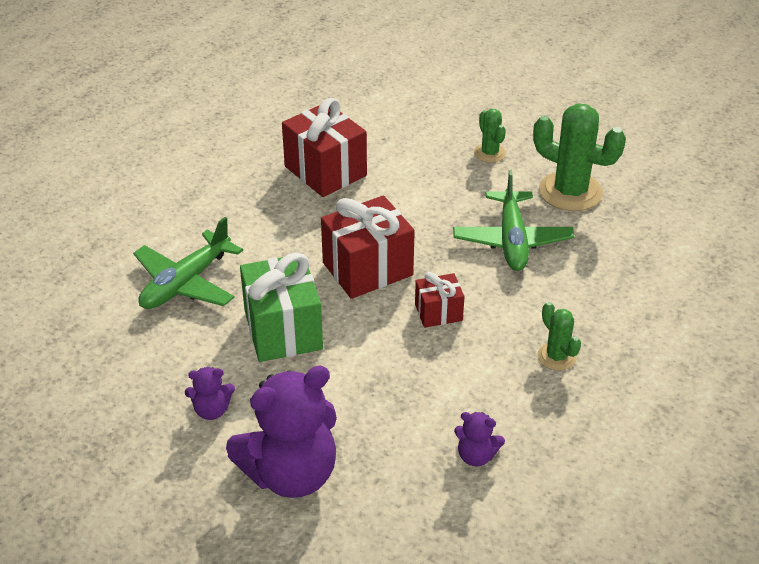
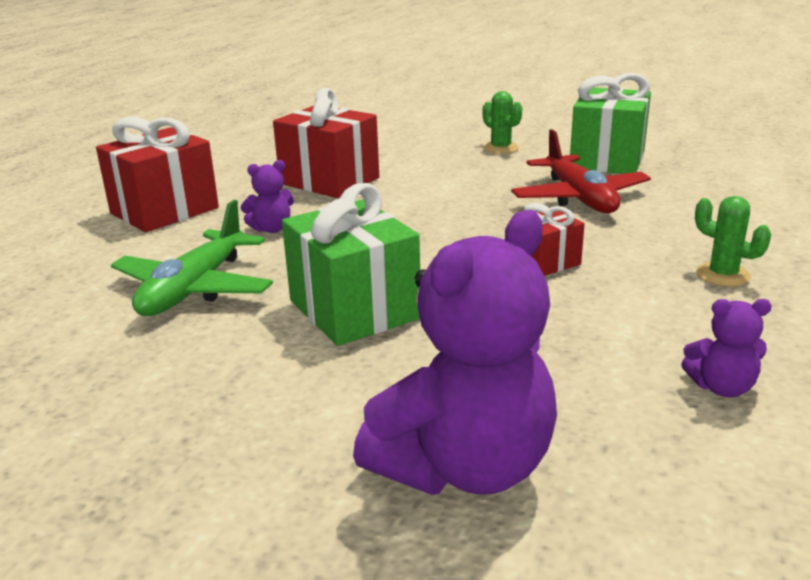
camera: 15 degrees left, 15 degrees down
(212, 410) = (291, 412): purple teddy bear -> purple teddy bear (271, 229)
(367, 269) = (430, 242): red gift -> red gift (164, 211)
(512, 240) = (579, 198): green plane -> red plane
(570, 192) = (607, 160): green cactus -> green gift

